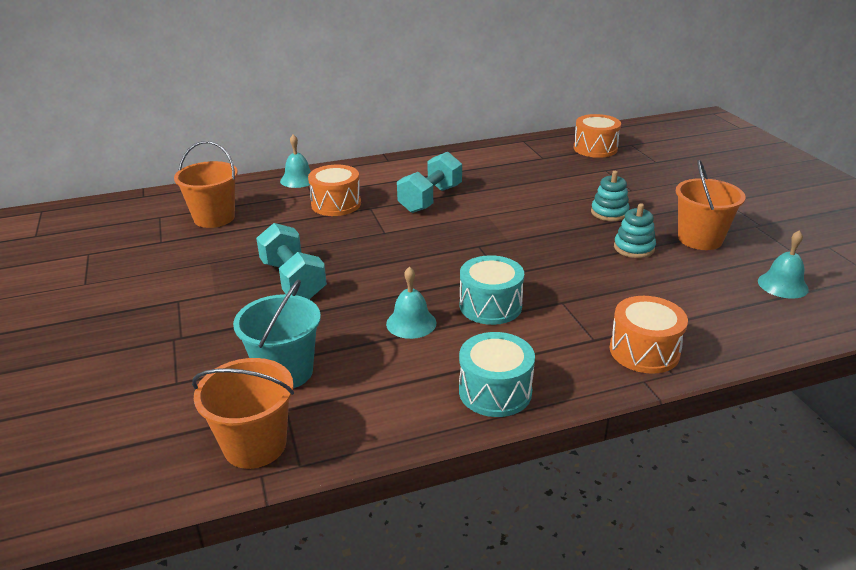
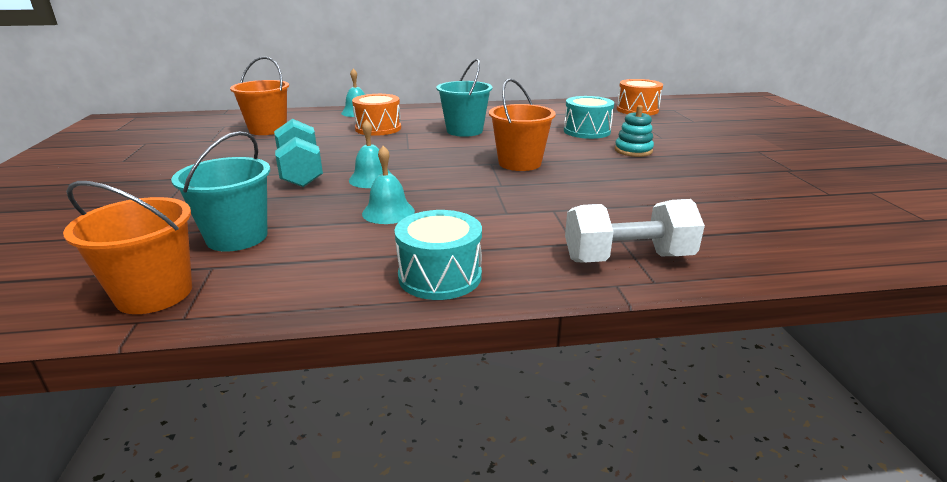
camera: 10 degrees right, 5 degrees down
(430, 199) = (464, 131): turquoise dumbbell -> turquoise bucket
(490, 306) = (476, 206): turquoise drum -> turquoise drum (587, 131)
(634, 248) = (648, 176): turquoise stacking toy -> none
(644, 351) = (627, 258): orange drum -> white dumbbell
(700, 239) = (723, 175): orange bucket -> orange bucket (519, 163)
(782, 285) = (810, 218): turquoise bell -> turquoise bell (372, 179)

